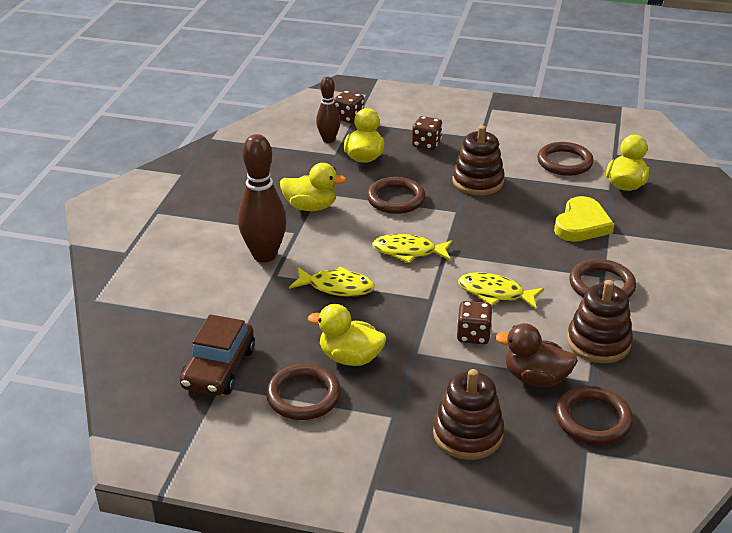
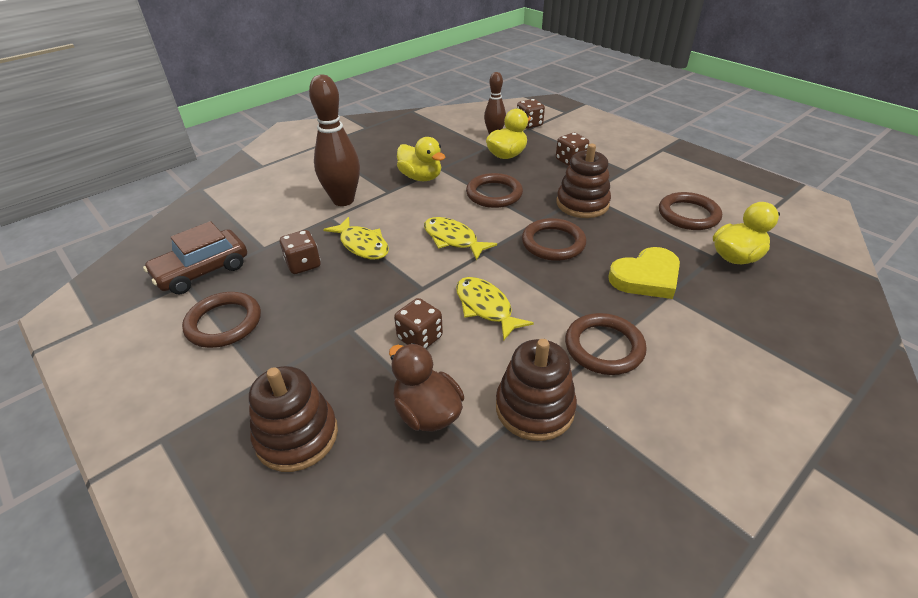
camera: 35 degrees right, 5 degrees up
(306, 324) = (303, 264): none -> brown dice
(350, 358) = (297, 308): yellow duck -> none
(593, 419) = (432, 495): brown ring -> brown ring (553, 243)

